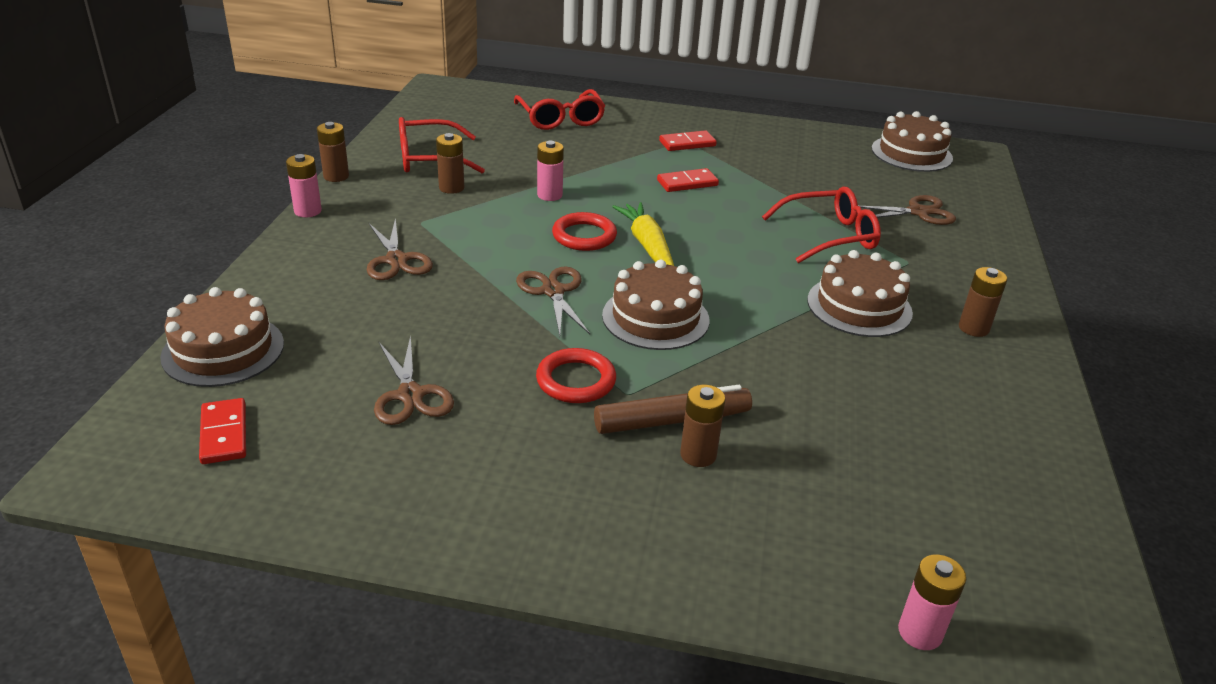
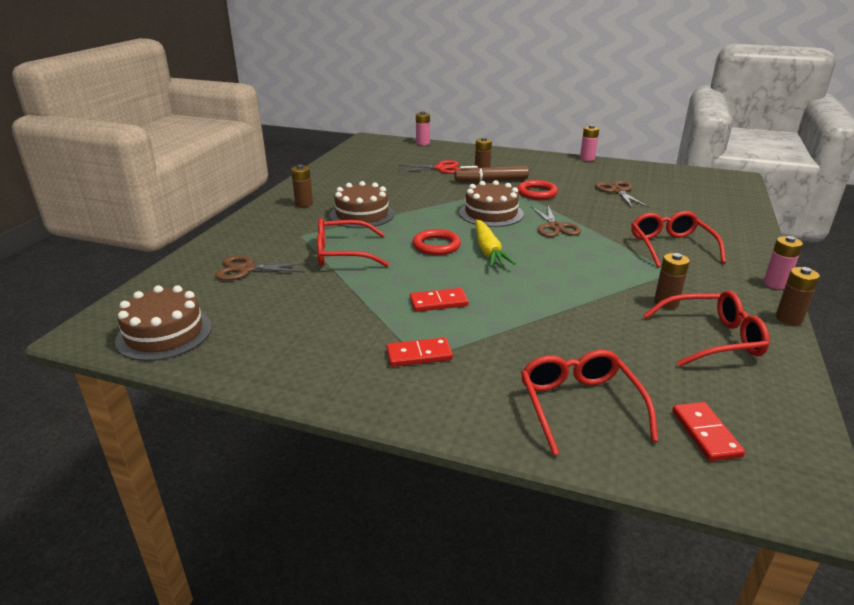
camera: 170 degrees left, 5 degrees down
(223, 350) = (730, 208): brown cake -> none
(224, 434) = (693, 183): red domino -> red domino (705, 433)
(396, 260) = (670, 247): brown scissors -> red glasses
(549, 195) = (571, 293): pink battery -> pink battery (587, 159)
(584, 236) = (537, 258): red ring -> red ring (436, 245)
(799, 469) = (440, 168): none -> red scissors

